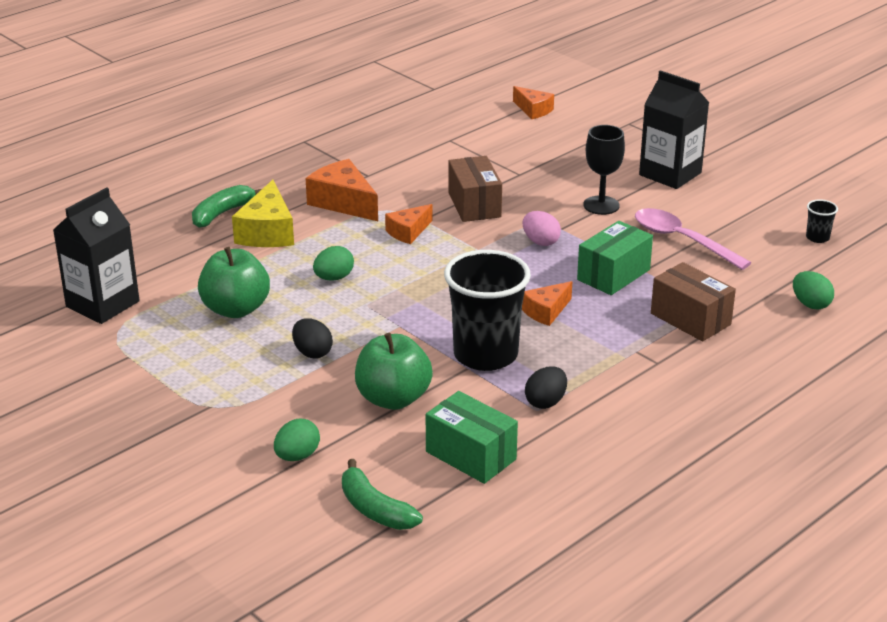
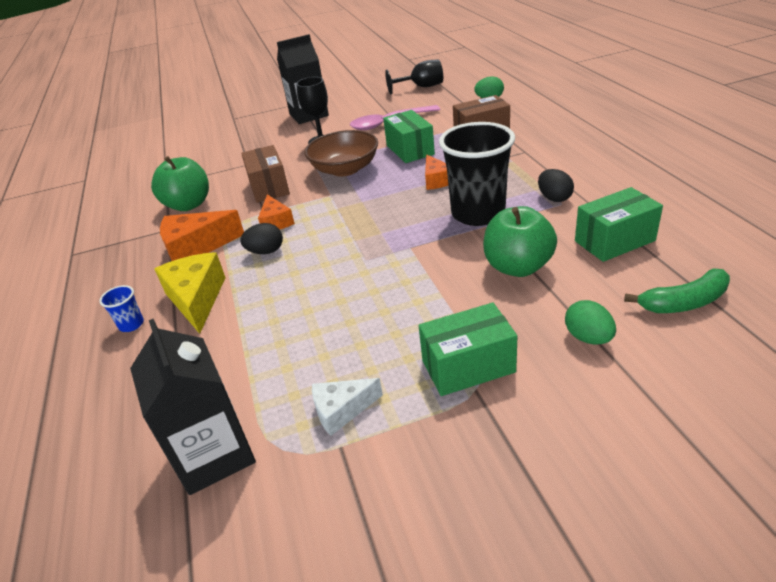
camera: 60 degrees left, 5 degrees up
(163, 347) = (341, 410): none -> white cheese
(222, 213) = (131, 324): green banana -> blue cup
(235, 397) = (468, 366): none -> green box
(236, 309) = (312, 341): green apple -> green apple (188, 205)
(267, 232) = (196, 299): yellow cheese -> yellow cheese turned 135 degrees counterclockwise
(312, 353) = (421, 302): black egg -> black egg (266, 251)
(334, 278) = (310, 271): green egg -> none
(474, 205) = (269, 187): brown box -> brown box turned 60 degrees clockwise
(533, 110) = (172, 146): orange cheese -> none
(540, 242) = (345, 169): pink egg -> brown bowl
(817, 238) = (421, 87): black cup -> black goblet

